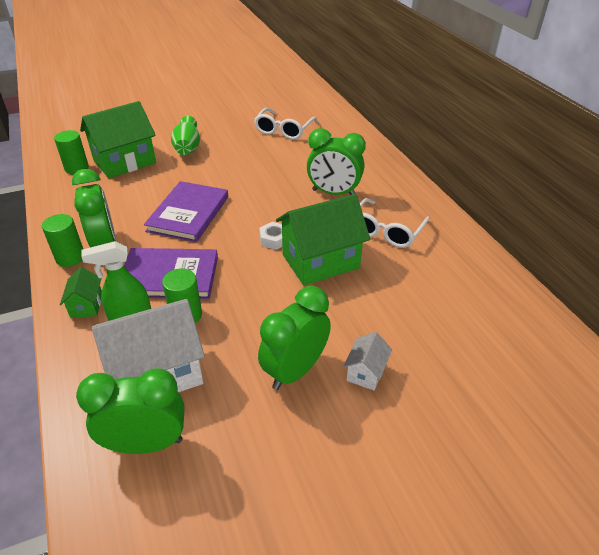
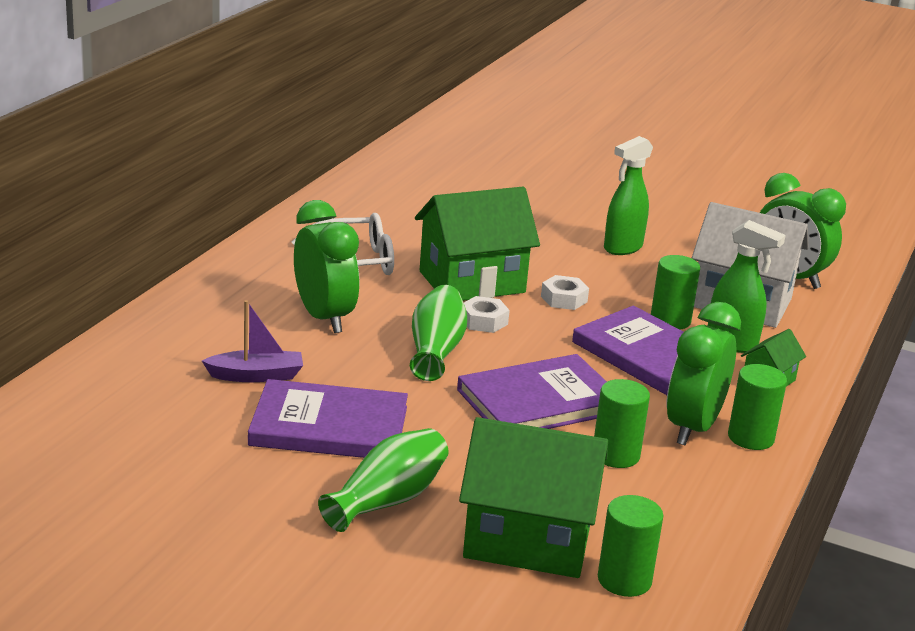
camera: 135 degrees left, 15 degrees down
(127, 209) = (615, 455): none -> green cylinder
(246, 156) = (329, 426): none -> purple book
(261, 286) = (564, 299): none -> white nut
(266, 209) = (436, 350): none -> green vase
(284, 130) = (186, 430): white glasses -> none
(295, 370) = (622, 248): green clock -> green spray bottle
(303, 157) = (256, 375): none -> purple boat
(320, 261) = (472, 282): green house -> green house turned 45 degrees counterclockwise
(366, 372) = (568, 221): white house -> none

